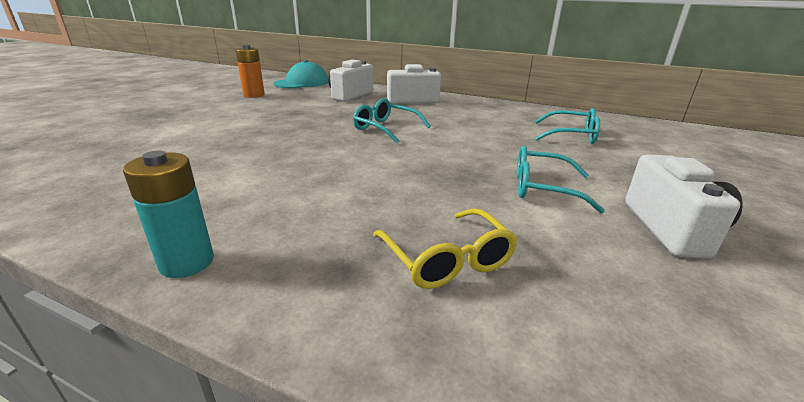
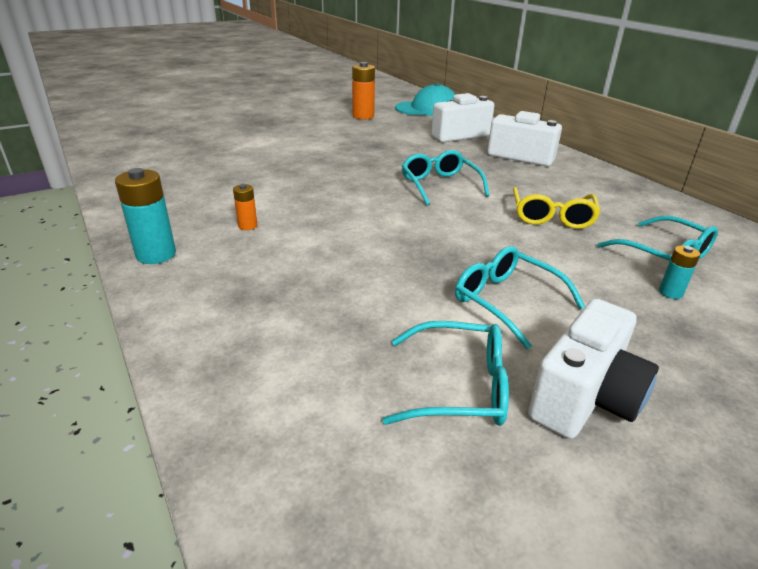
camera: 35 degrees right, 5 degrees up
(262, 201) = (247, 226): none -> orange battery
(447, 259) = (314, 324): yellow glasses -> yellow glasses (552, 217)
(606, 153) = (670, 292): none -> turquoise battery
(609, 257) = (459, 387): none -> turquoise glasses

